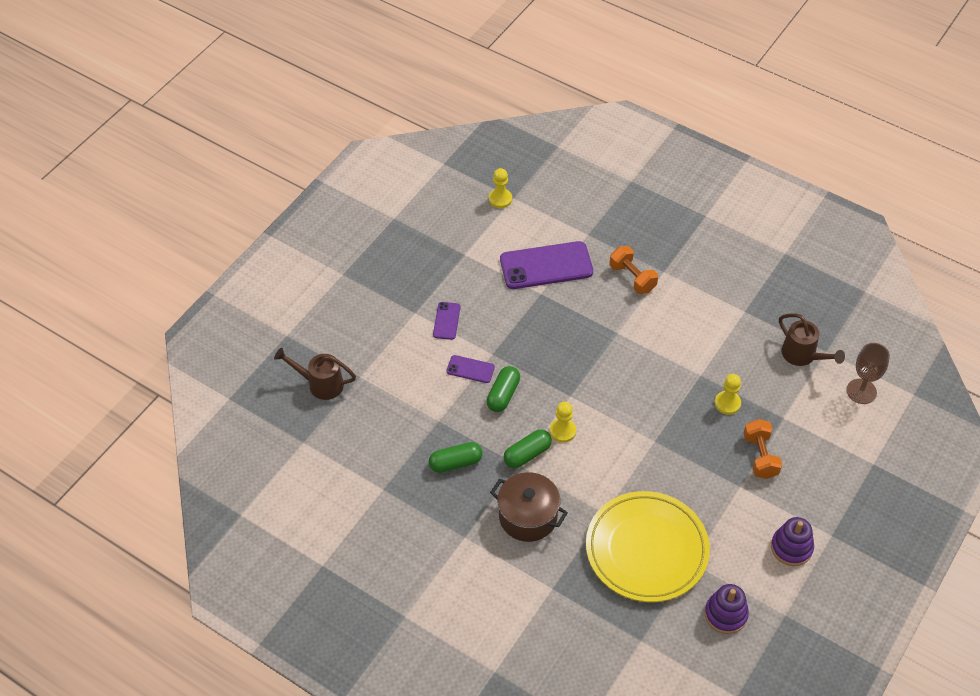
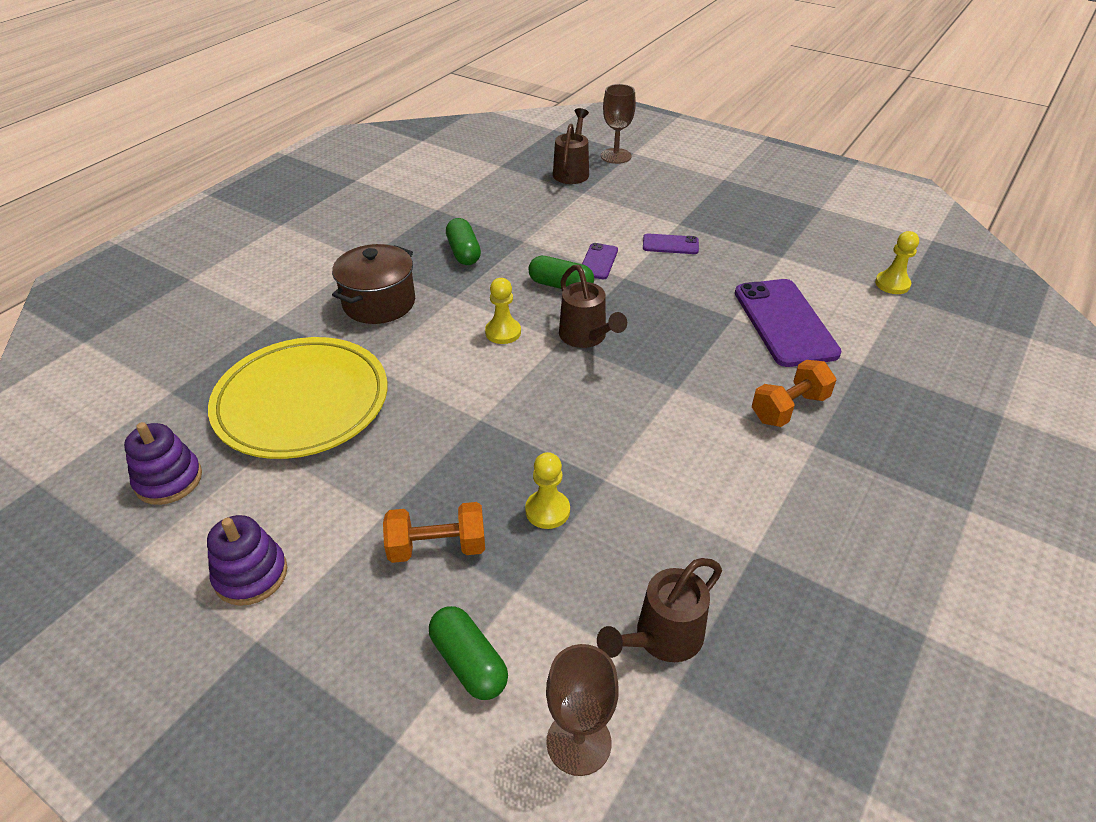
camera: 90 degrees right, 10 degrees down
(292, 349) = (616, 156): none -> brown goblet
(527, 454) = (469, 303): green capsule -> green capsule (469, 662)
(566, 380) = (586, 337): none -> brown watering can

